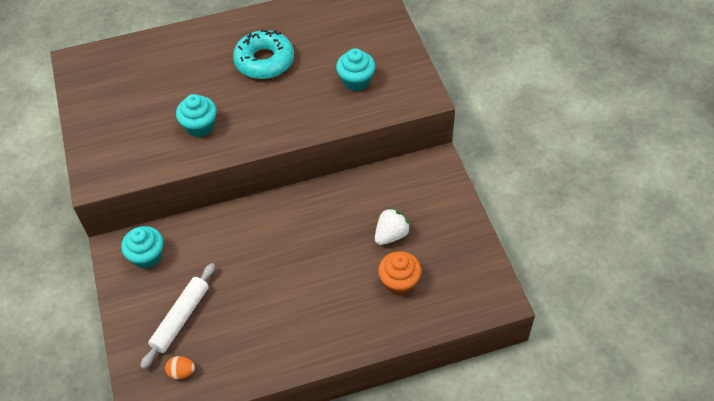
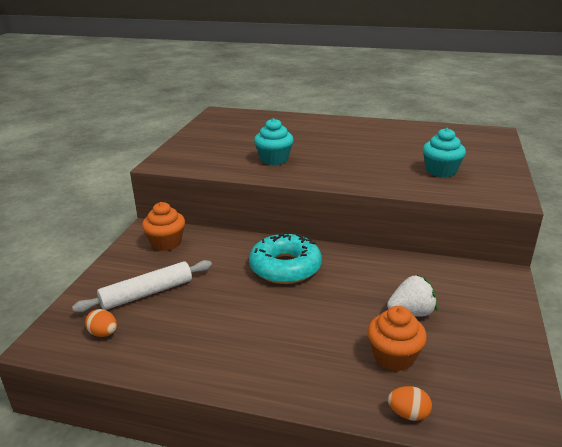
camera: 30 degrees right, 25 degrees down
(147, 256) = (166, 243): turquoise cupcake -> orange cupcake
(264, 61) = (362, 143): turquoise donut -> turquoise donut (285, 267)
(429, 322) = (408, 414): none -> orange egg

